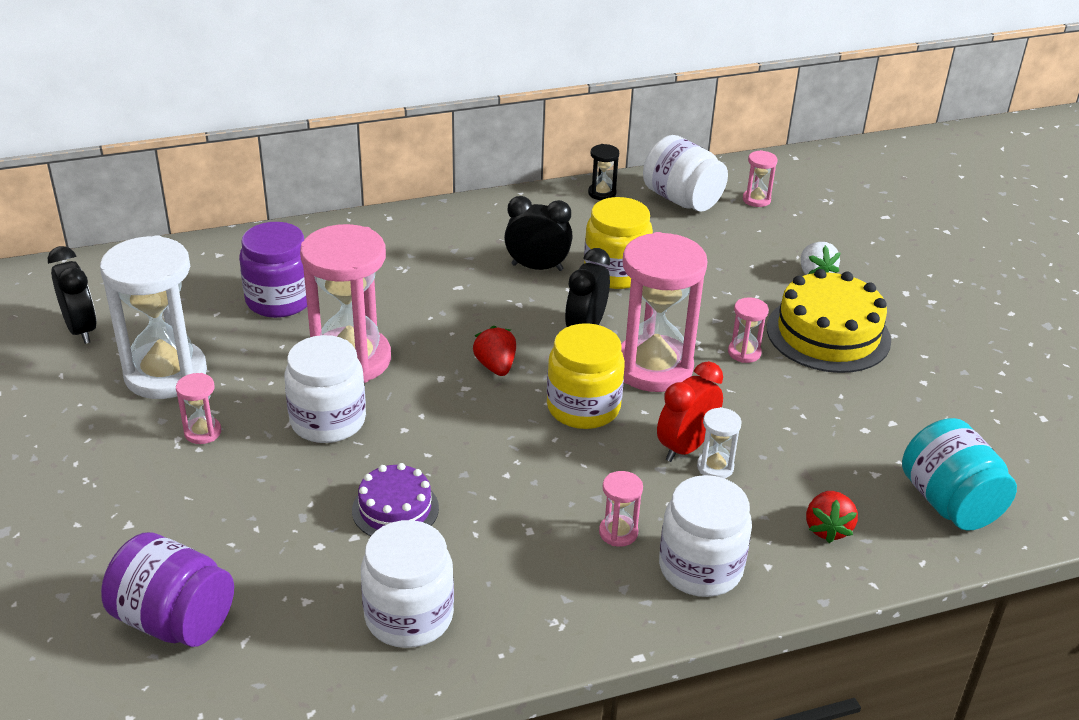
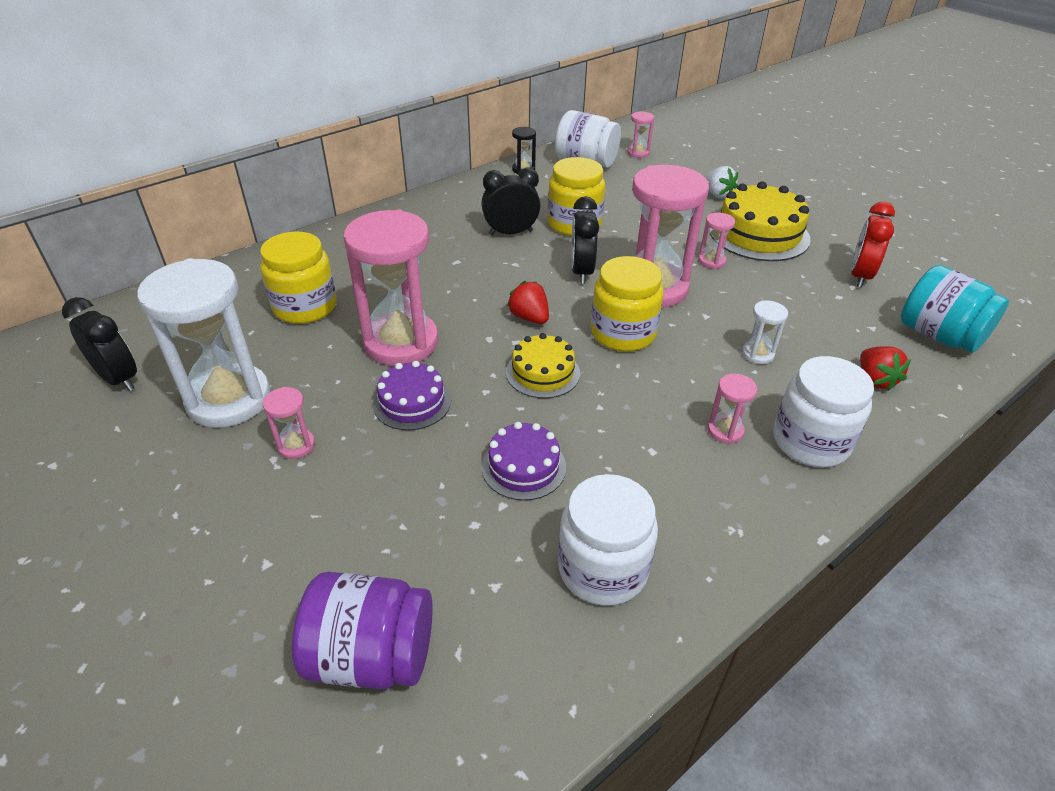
camera: 20 degrees left, 5 degrees up
(279, 300) = (305, 307): purple jar -> yellow jar
(328, 421) = (412, 402): white jar -> purple cake
(472, 426) = (543, 372): none -> yellow cake
(685, 447) = (724, 344): red clock -> red clock (859, 276)

